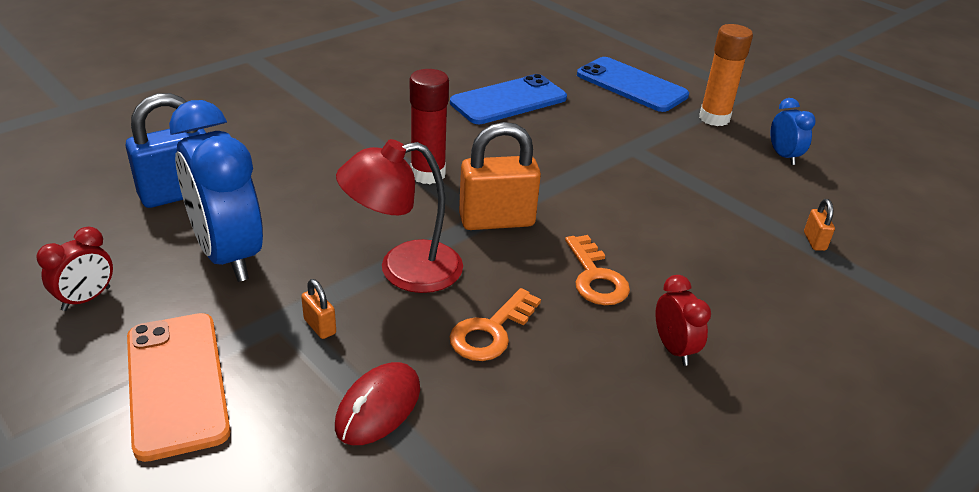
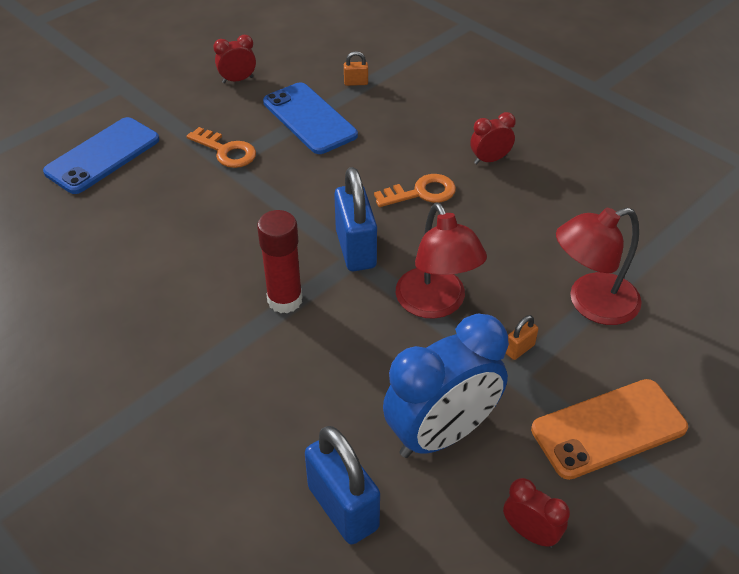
camera: 90 degrees left, 10 degrees up
(378, 407) = (591, 303): red mouse -> red lamp
(491, 331) = (497, 248): orange key -> orange key (226, 151)
(496, 221) = (355, 249): orange padlock -> blue padlock
(508, 101) = (132, 245): blue phone -> blue phone (309, 118)
(714, 118) = (173, 109): orange glue stick -> none
(783, 156) = (237, 80): blue clock -> red clock

